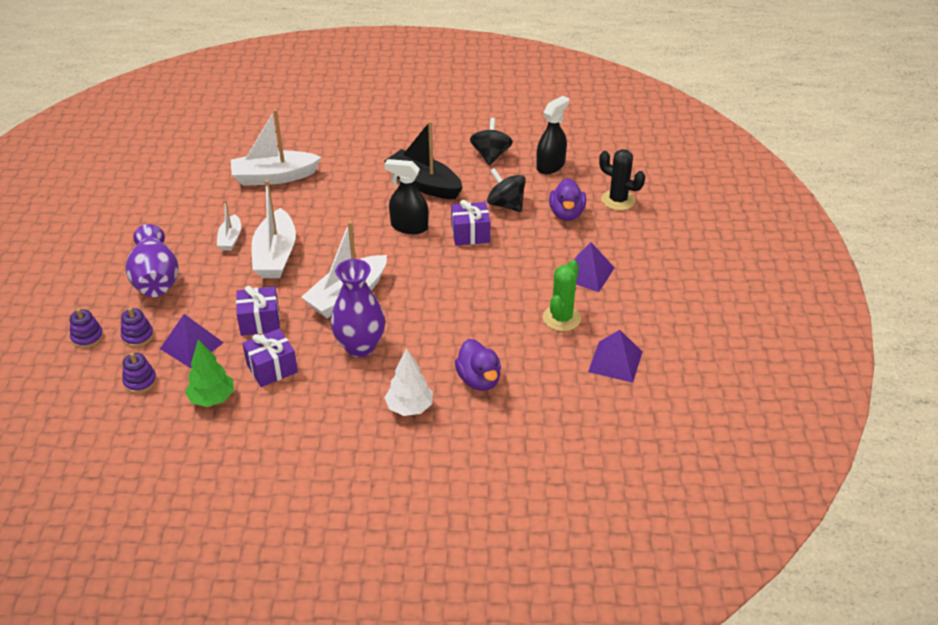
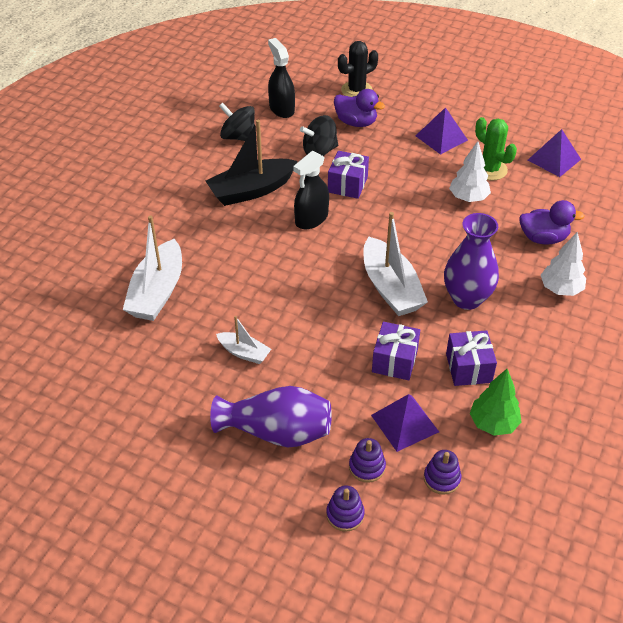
camera: 65 degrees left, 5 degrees up
(275, 255) = (296, 324): white boat -> none
(505, 314) = (468, 198): none -> white tree

